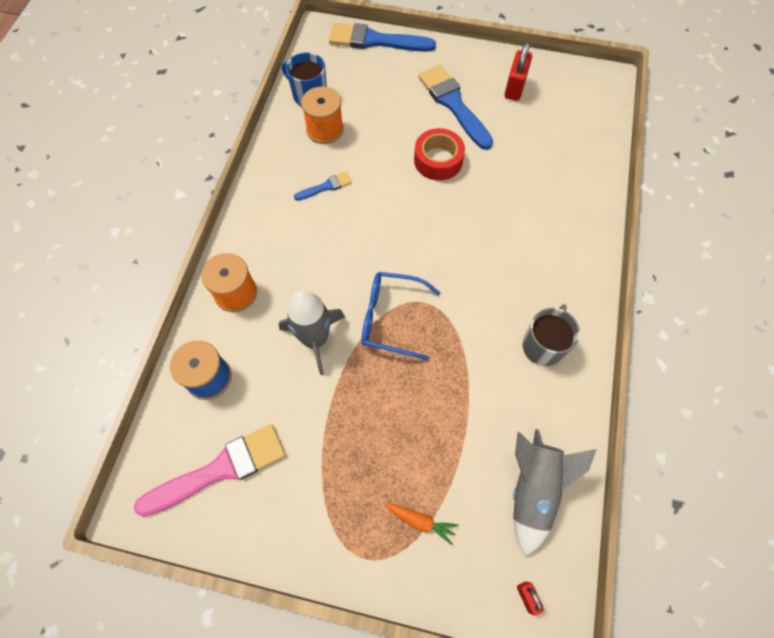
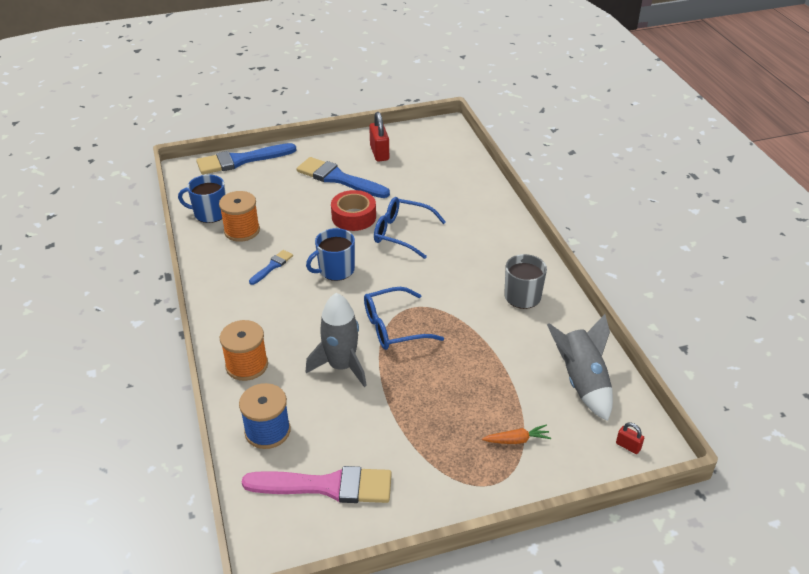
camera: 30 degrees left, 25 degrees down
(220, 469) = (327, 486): pink brush -> pink brush turned 60 degrees clockwise
(380, 219) = (335, 270): none -> blue mug
(472, 203) = (401, 233): none -> blue glasses

